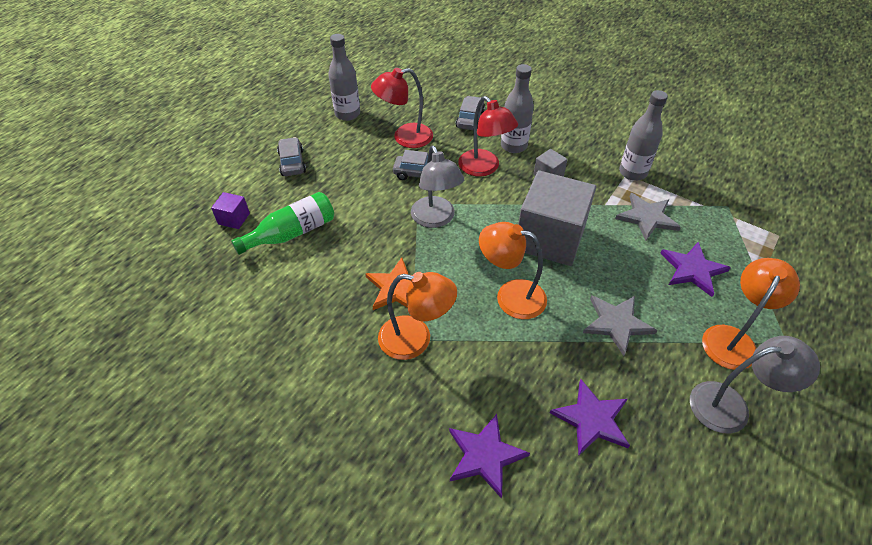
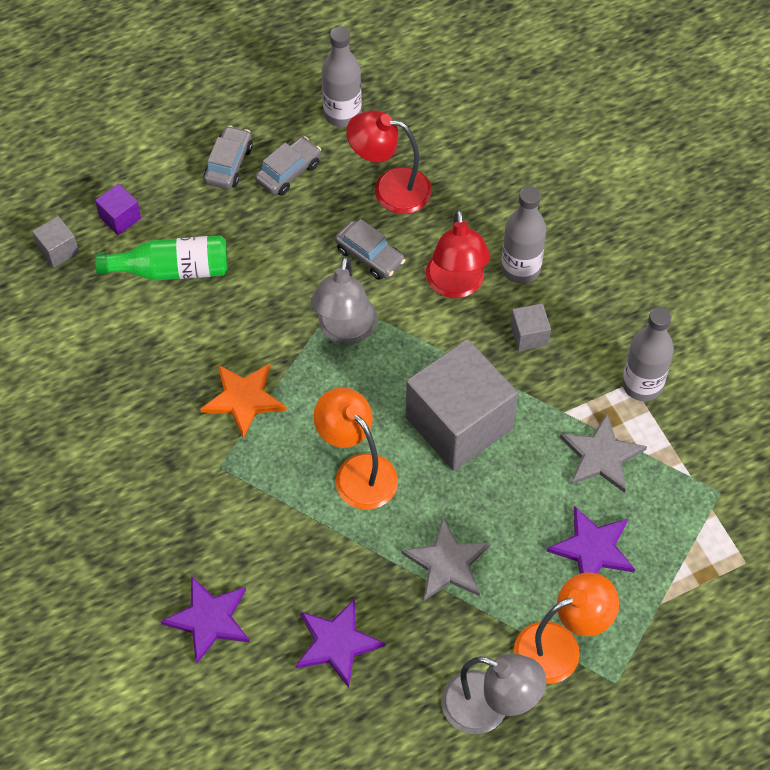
camera: 30 degrees right, 10 degrees up
(197, 255) = (58, 250): none -> grey cube
(416, 339) = (223, 469): orange lamp -> none
(470, 119) = (496, 197): grey car -> grey car (288, 172)

